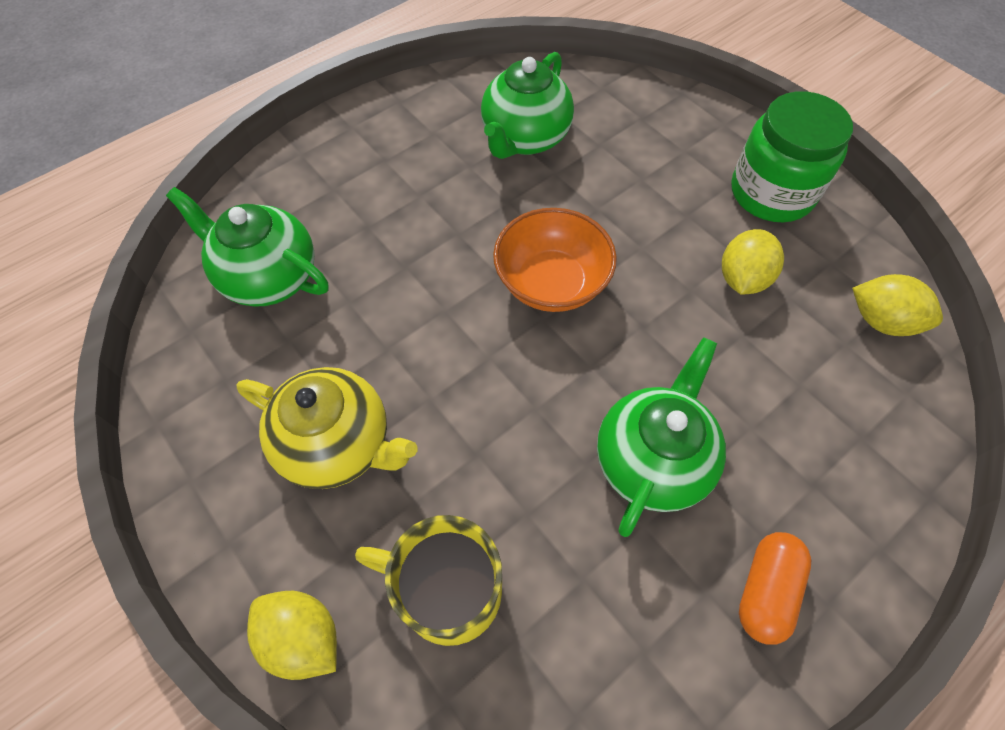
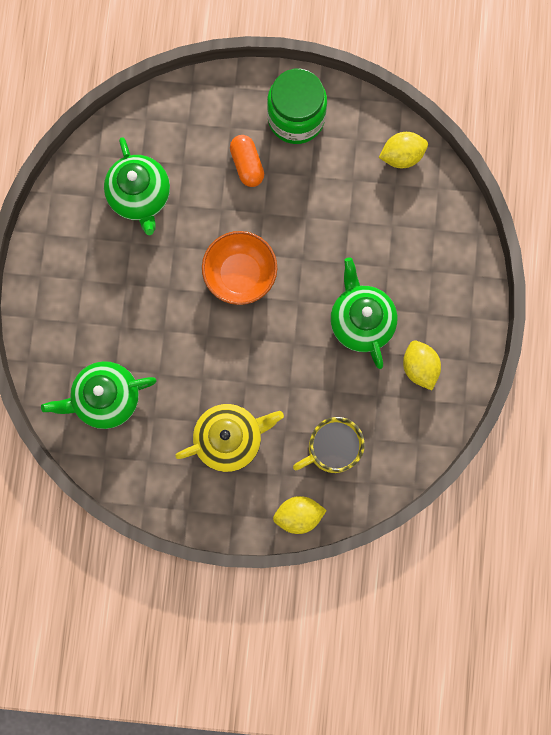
camera: 45 degrees left, 20 degrees up
(742, 278) = (324, 188): yellow lemon -> yellow lemon (419, 367)
(765, 590) = (445, 334): orange capsule -> orange capsule (247, 165)

